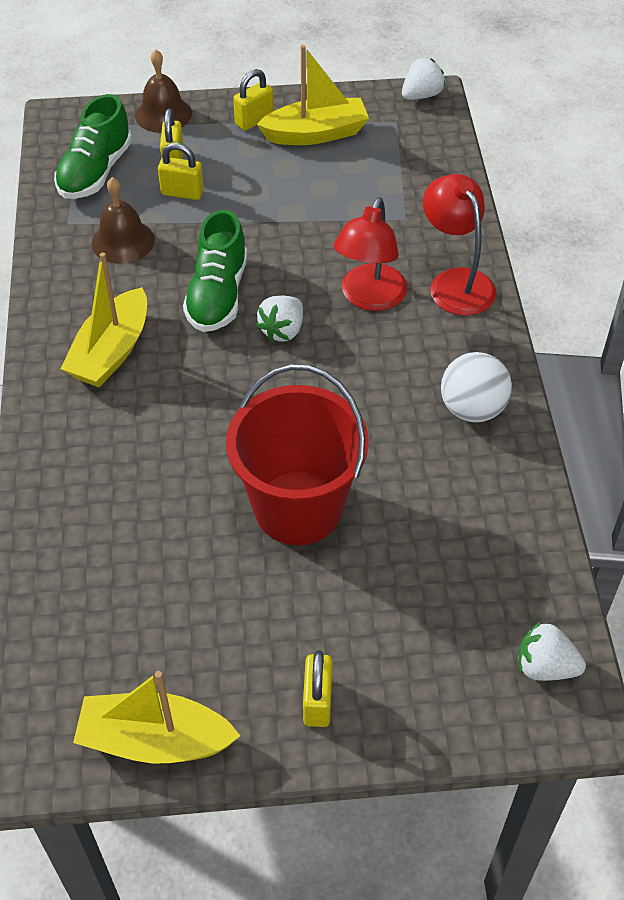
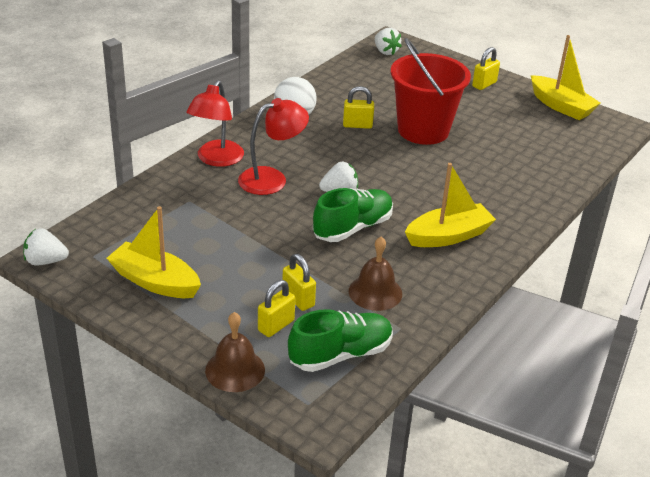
camera: 140 degrees left, 15 degrees down
(254, 120) = (179, 319): yellow padlock -> yellow padlock (357, 125)

